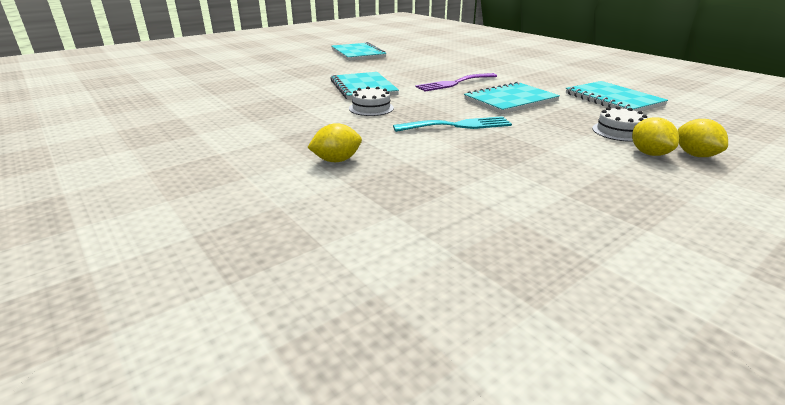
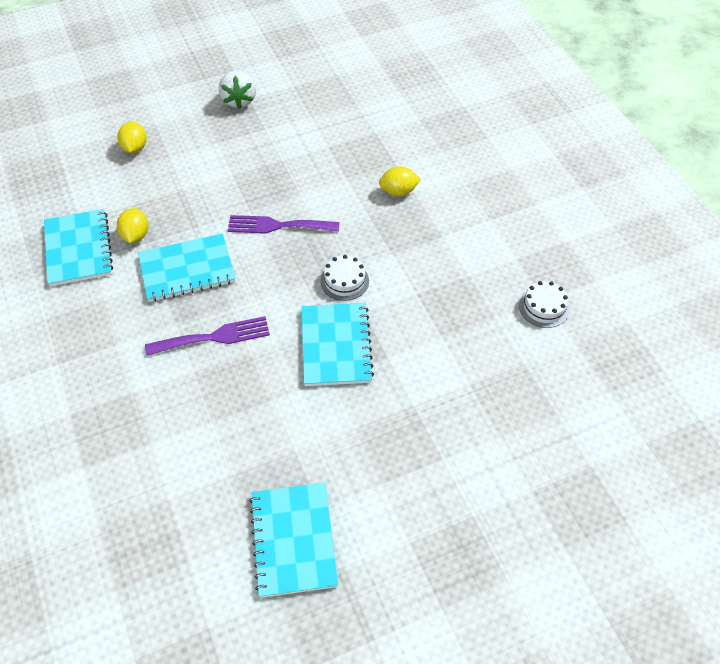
camera: 165 degrees left, 25 degrees up
(458, 125) = (278, 226): turquoise fork -> purple fork
(619, 131) = (149, 188): white cake -> white cake (544, 307)
(649, 153) = (165, 156): yellow lemon -> yellow lemon (135, 235)
(657, 223) = (239, 100): none -> white strawberry

